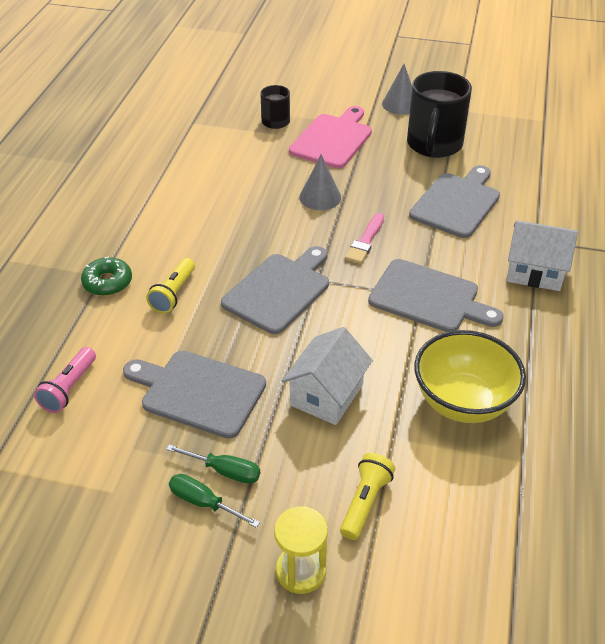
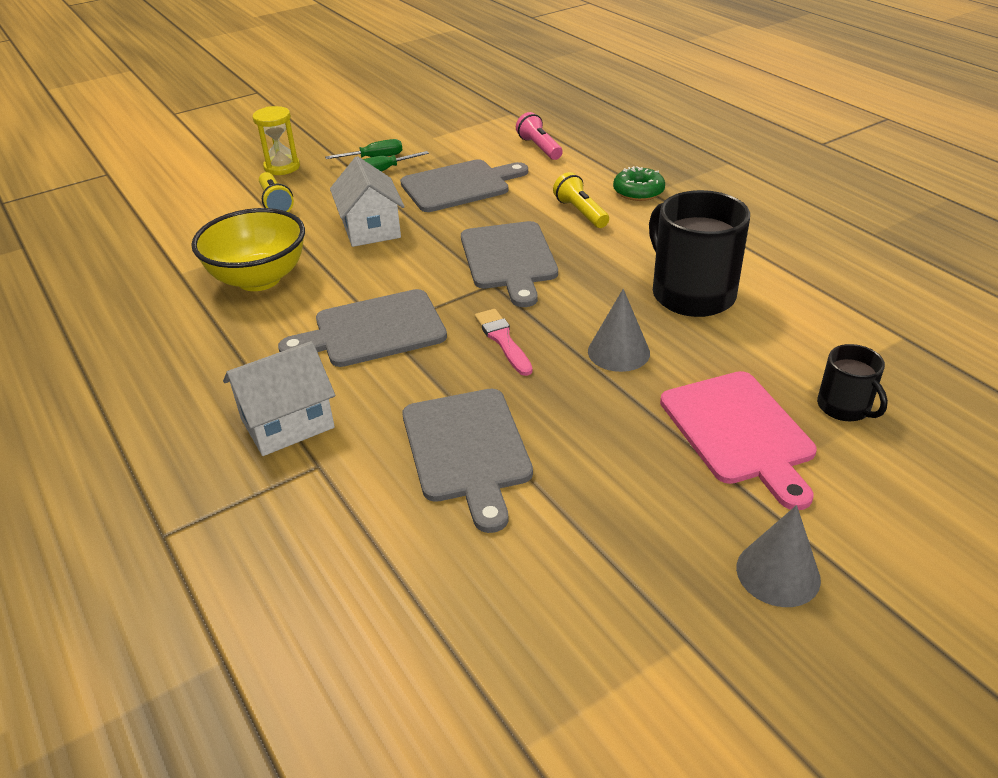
camera: 135 degrees right, 5 degrees down
(434, 144) = (616, 526): black mug -> black mug (691, 294)

